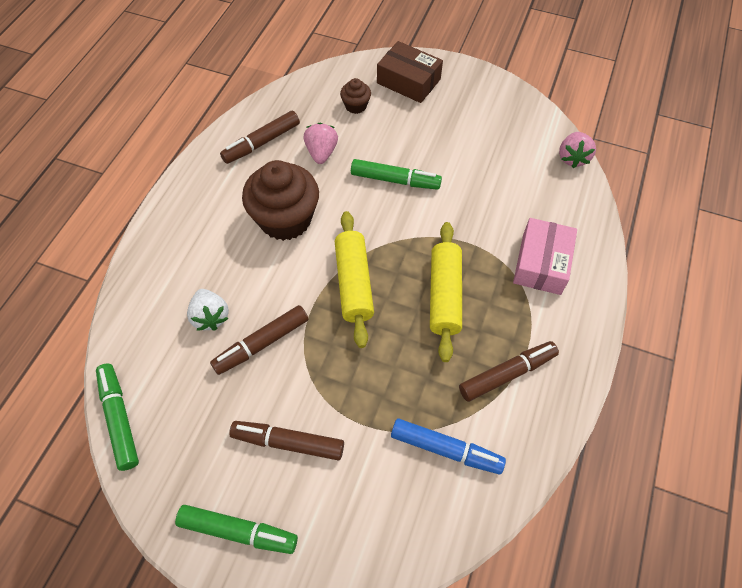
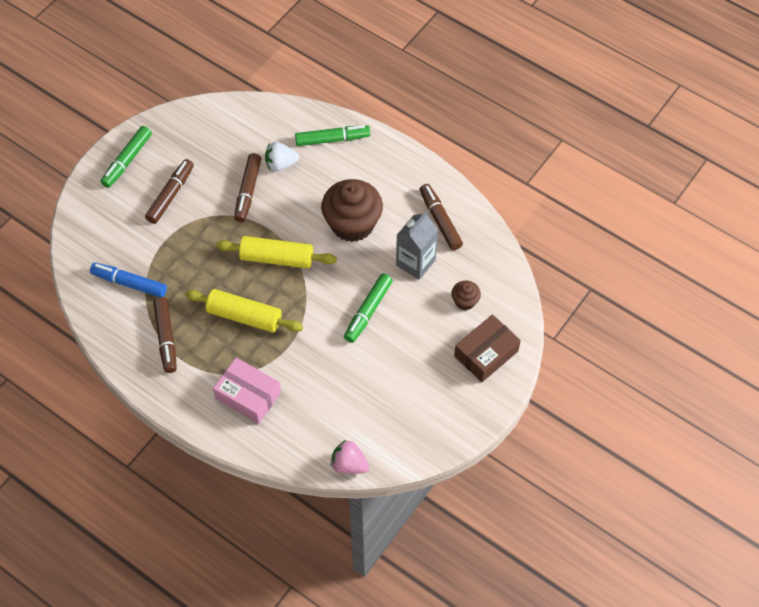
camera: 105 degrees right, 0 degrees up
(119, 418) = (223, 107): green marker -> green marker (332, 139)
(261, 344) = (248, 191): brown marker -> brown marker turned 150 degrees counterclockwise
(321, 153) = (415, 262): pink strawberry -> grey carton
(446, 449) = (129, 283): blue marker -> blue marker turned 75 degrees clockwise

